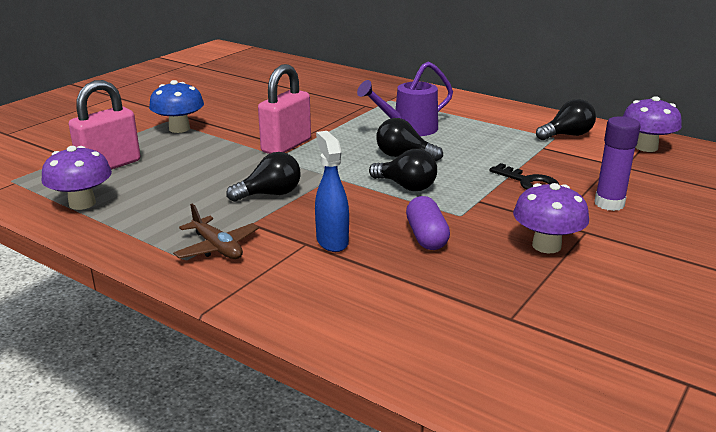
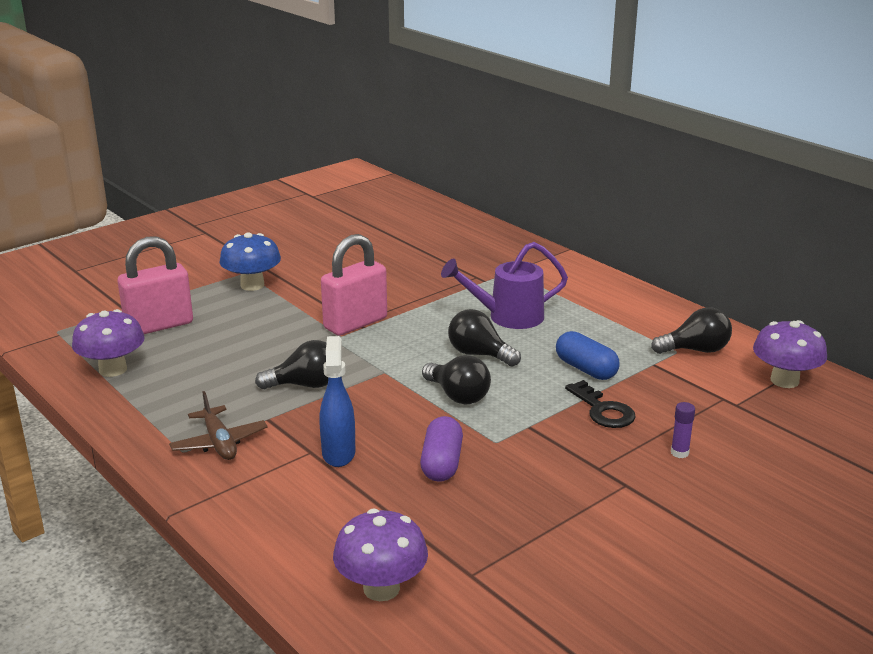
camera: 15 degrees right, 0 degrees up
(495, 156) = (586, 369): none -> blue capsule
(546, 246) = (567, 495): purple mushroom -> purple mushroom (381, 588)
(609, 204) = (679, 453): purple glue stick -> purple glue stick, size x0.52

